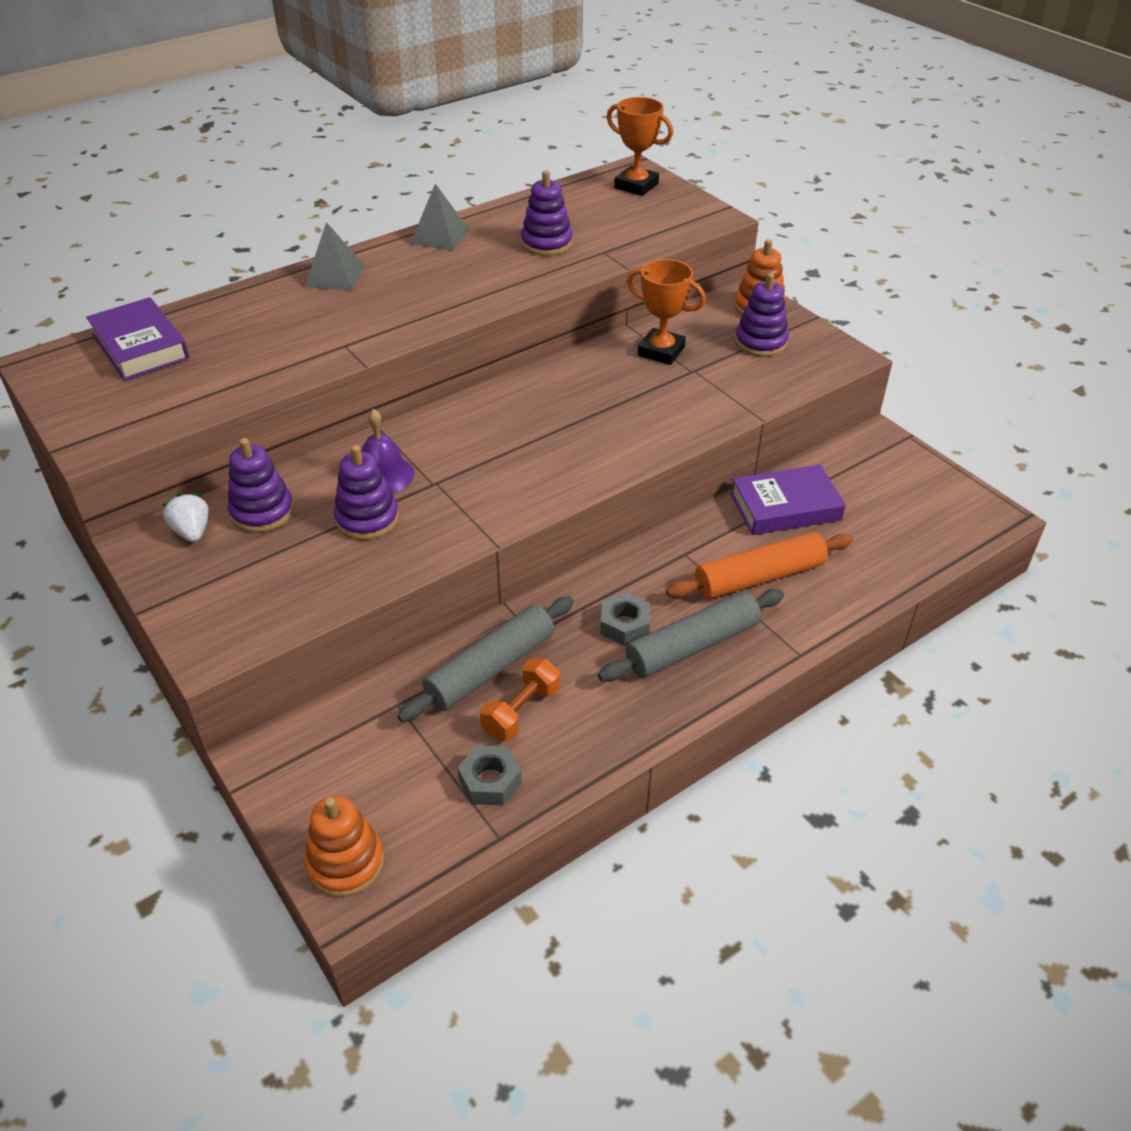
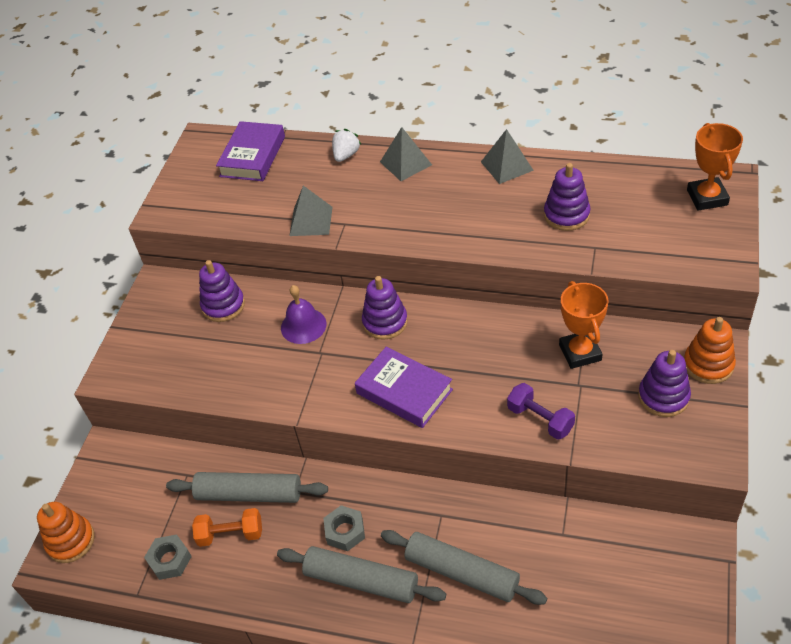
camera: 55 degrees right, 5 degrees up
(192, 532) = (183, 294): white strawberry -> white strawberry (346, 155)
(303, 361) = (311, 221): none -> grey pyramid
(367, 519) = (261, 350): purple stacking toy -> purple stacking toy (385, 322)
(699, 408) = (540, 419): none -> purple dumbbell
(759, 577) = (462, 572): orange rolling pin -> grey rolling pin
(785, 507) = (551, 538): purple book -> purple book (404, 391)

